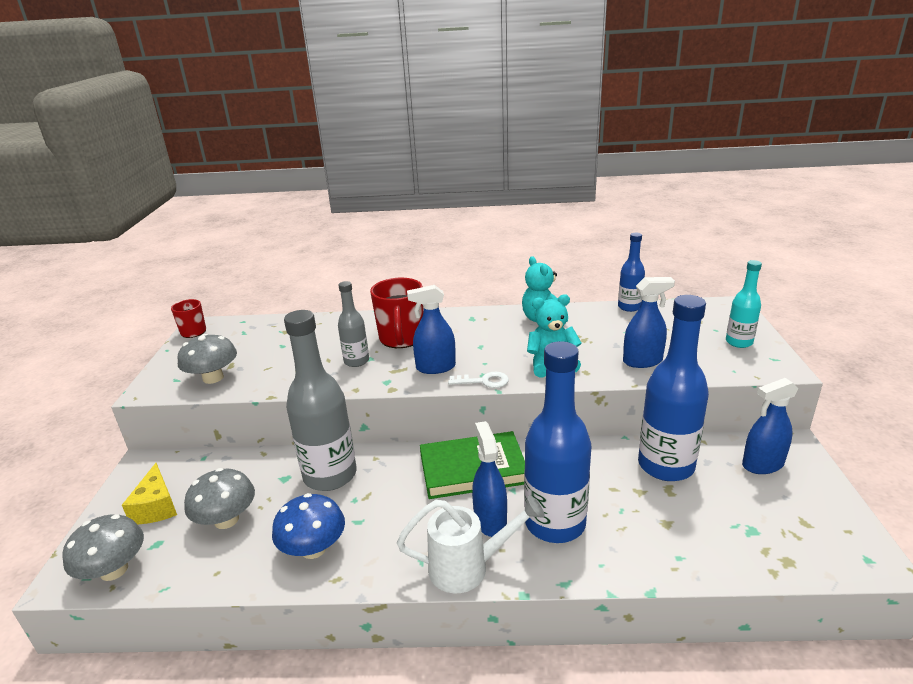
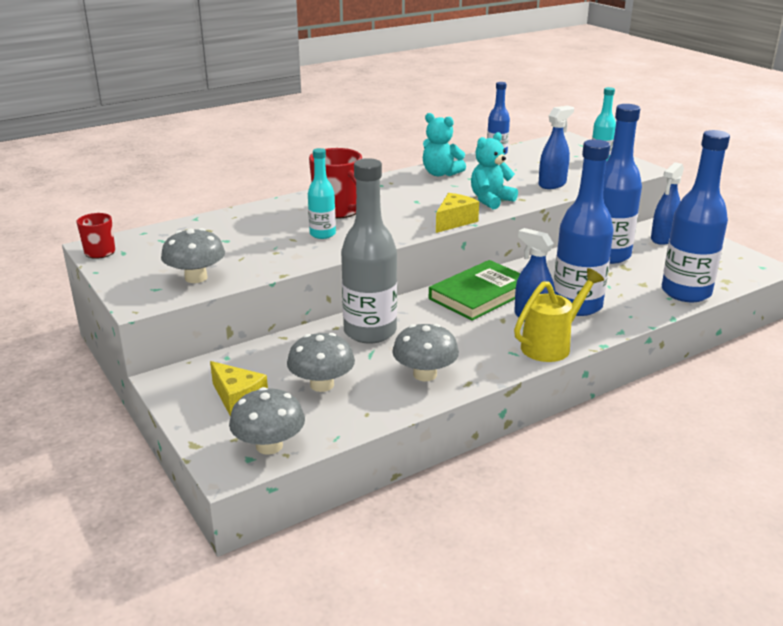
camera: 35 degrees left, 0 degrees up
(313, 548) = (425, 374): blue mushroom -> grey mushroom
(356, 361) = (322, 234): grey bottle -> turquoise bottle
(435, 367) = (401, 222): blue spray bottle -> none
(468, 567) = (551, 345): white watering can -> yellow watering can
(484, 381) = (454, 221): white key -> yellow cheese
(709, 558) = (686, 292): none -> blue bottle

